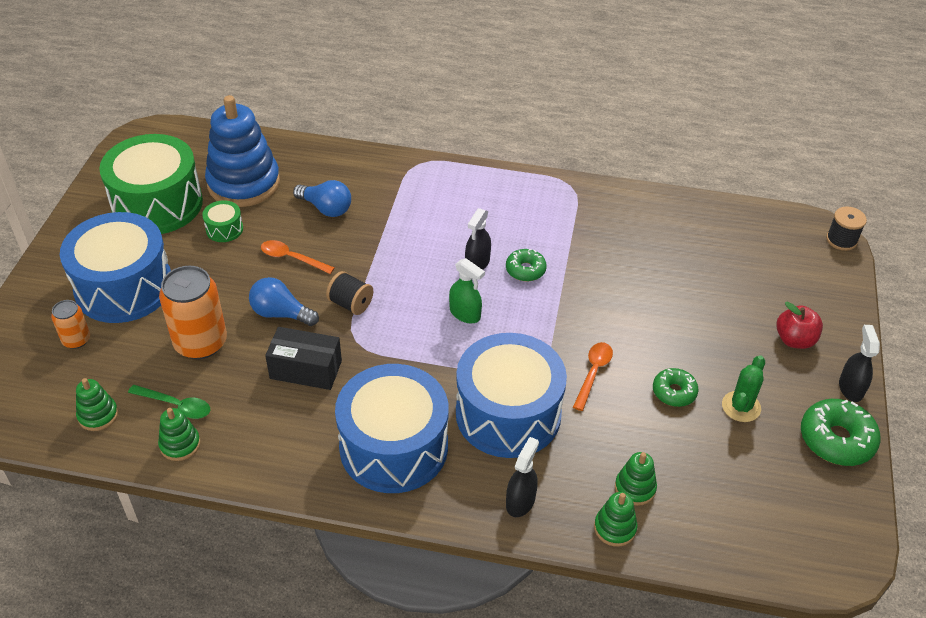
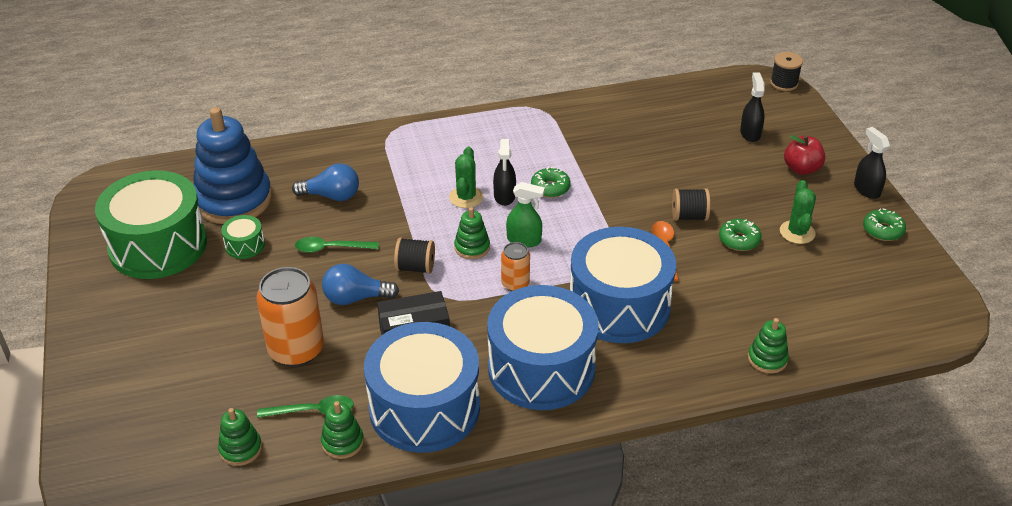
camera: 25 degrees left, 5 degrees down
(76, 340) = (166, 392): orange can -> orange can (515, 284)
(124, 287) = (180, 329): blue drum -> blue drum (424, 408)
(292, 258) = (331, 248): orange spoon -> green spoon
(441, 252) = (466, 197): none -> green cactus
(520, 501) = (679, 369): black spray bottle -> black spray bottle (750, 133)
(635, 488) = (761, 323): green stacking toy -> green stacking toy (472, 247)
(640, 348) = (689, 216): none -> black spool
(836, 439) = (882, 230): green donut -> green donut, size x0.61

